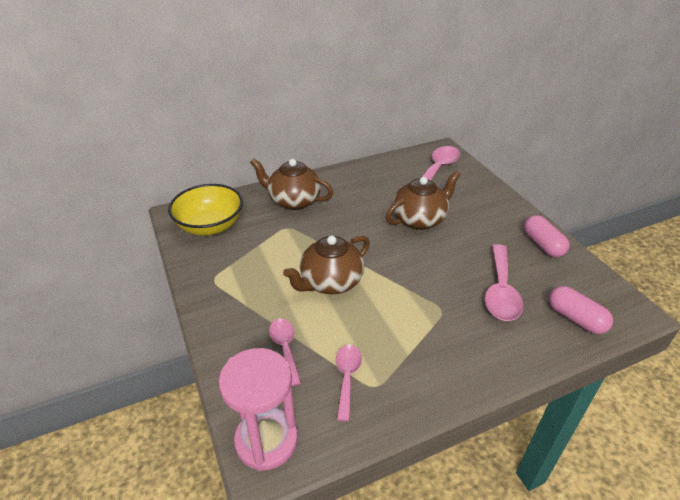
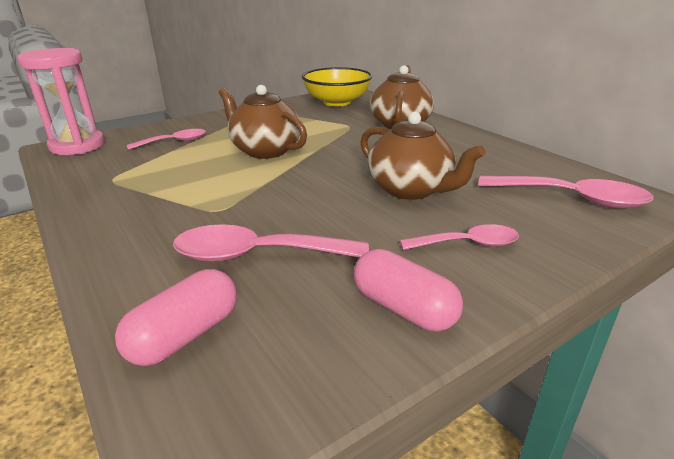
camera: 80 degrees right, 10 degrees down
(347, 377) = (129, 167): pink spoon -> pink spoon (467, 244)
(542, 245) = (403, 308): pink capsule -> pink capsule turned 75 degrees clockwise

